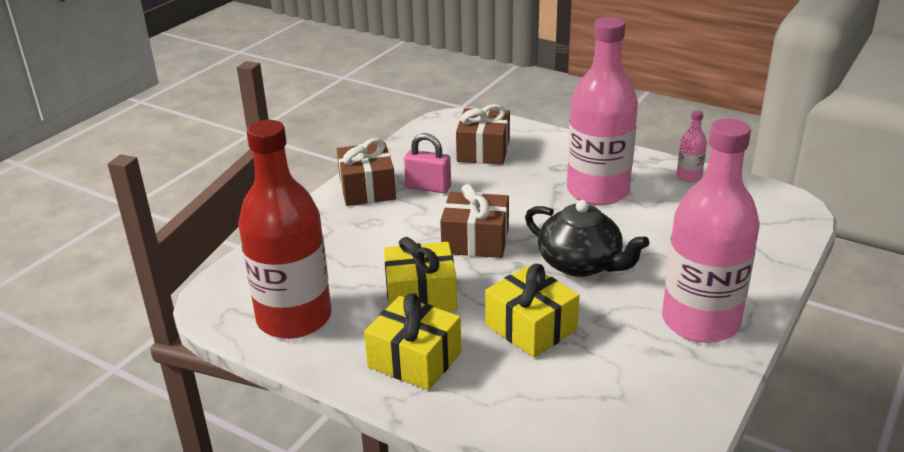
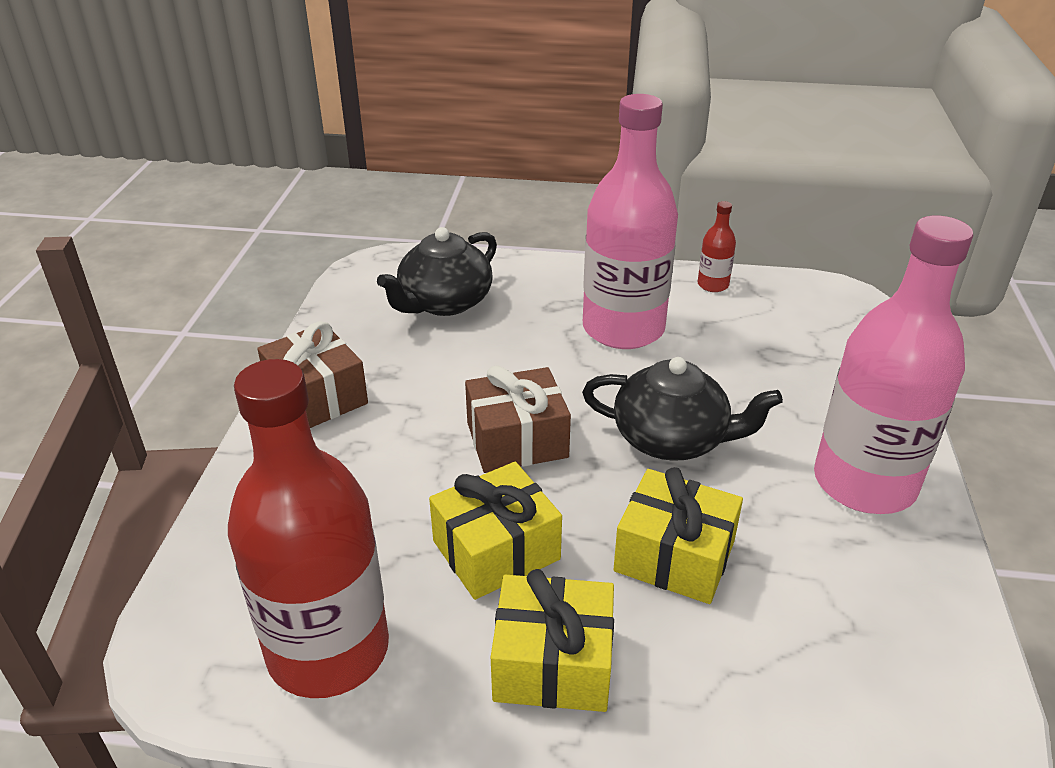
camera: 25 degrees left, 5 degrees up
(428, 187) = (403, 374): pink padlock -> none
(483, 150) = (444, 302): brown gift -> black teapot
(689, 176) = (713, 285): pink bottle -> red bottle

